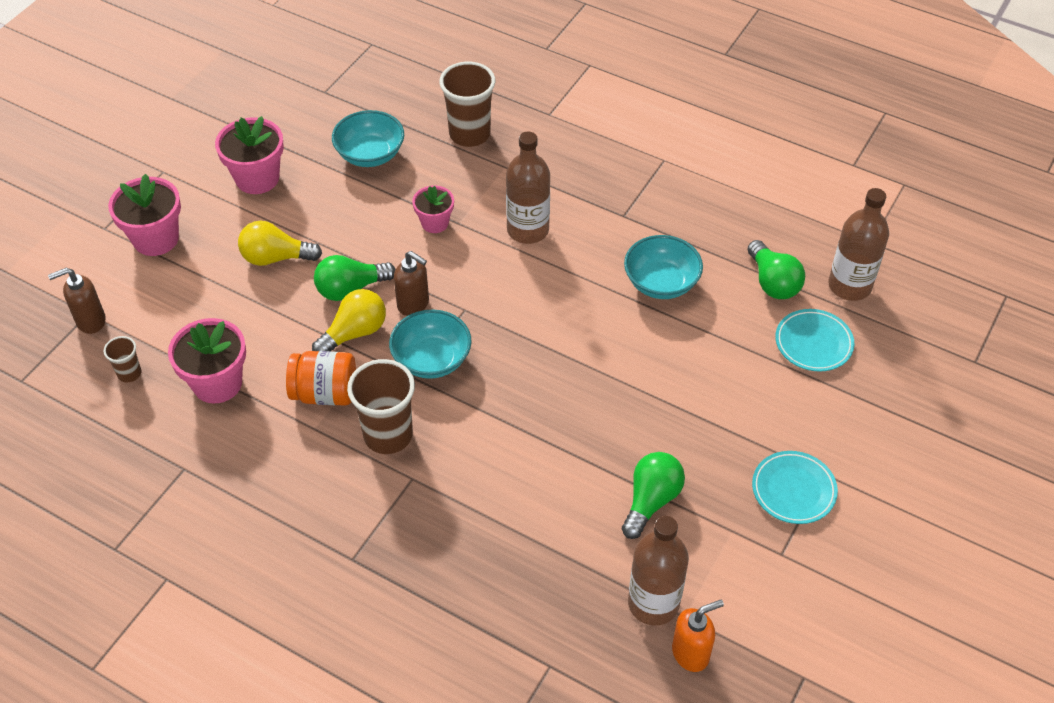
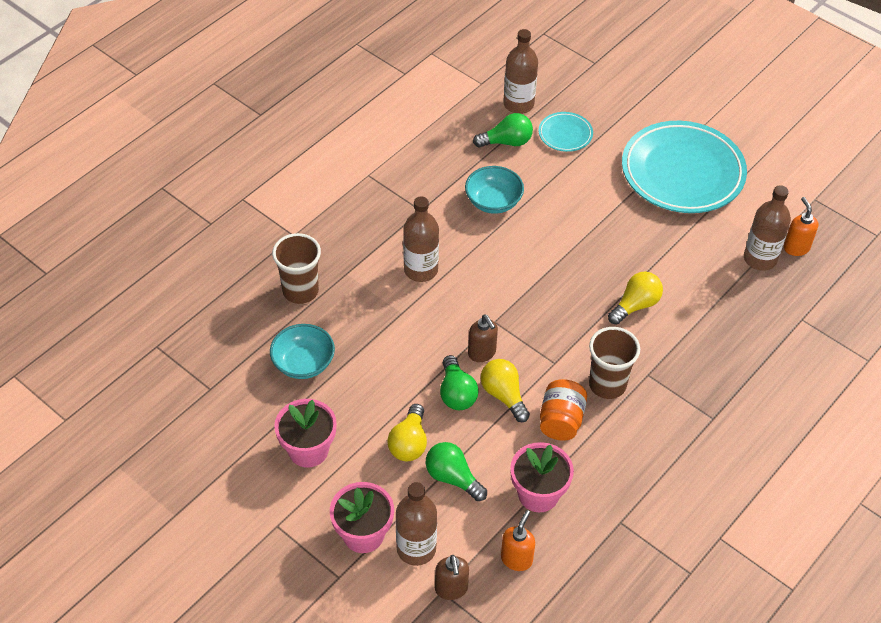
camera: 80 degrees left, 0 degrees up
(129, 373) = (516, 559): brown cup -> orange soap dispenser
(139, 284) = (416, 549): none -> brown bottle
(413, 304) = (482, 353): brown soap dispenser -> brown soap dispenser turned 105 degrees clockwise
(432, 359) = (540, 349): turquoise bowl -> none
(435, 223) = (397, 328): pink flower pot -> none
(525, 454) = (635, 305): none -> yellow light bulb
(651, 501) = (682, 245): green light bulb -> green light bulb (453, 478)
(793, 490) = (682, 172): turquoise plate -> turquoise plate, size x2.22

